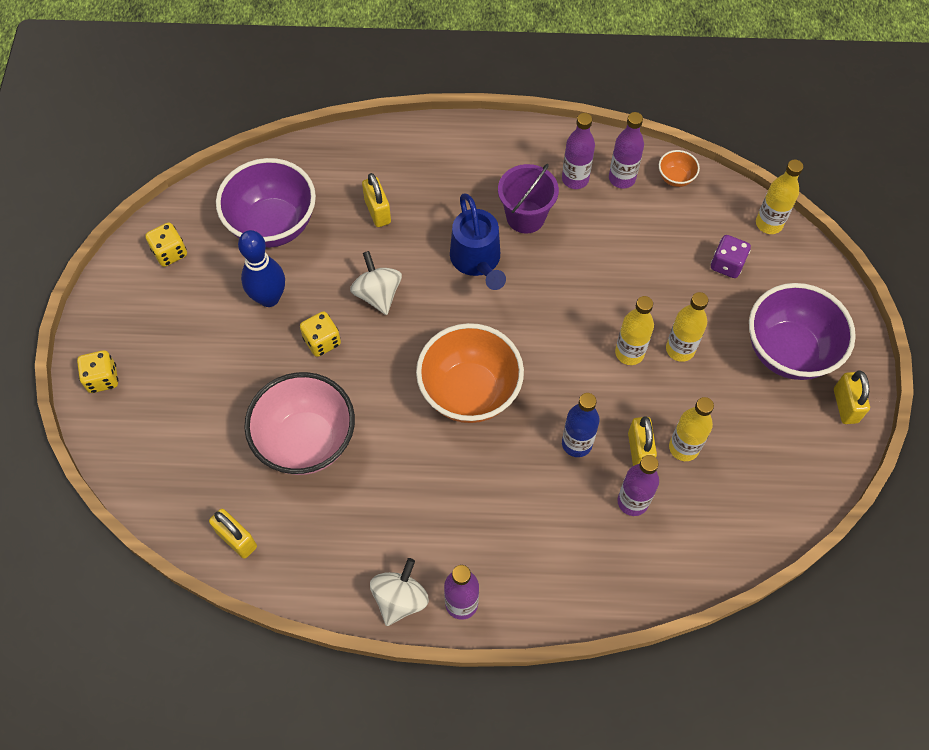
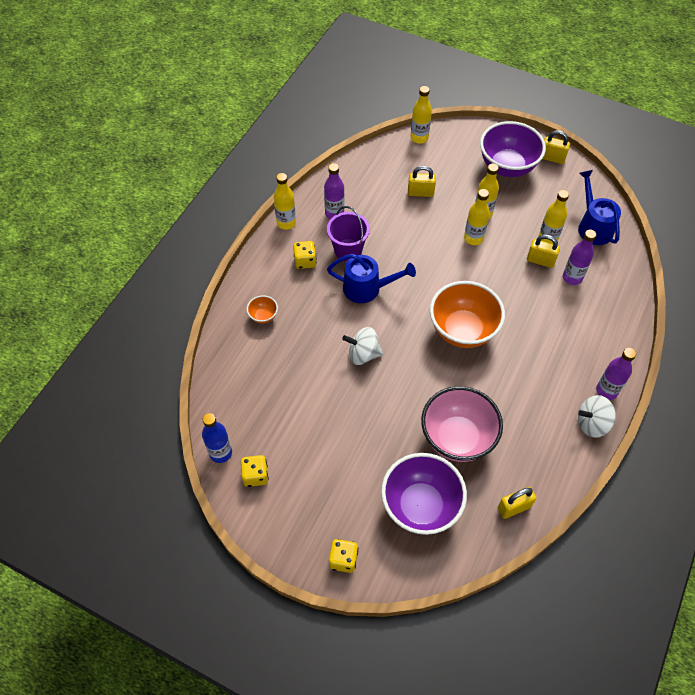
camera: 65 degrees left, 5 degrees down
(269, 298) = (331, 422): blue bowling pin -> none
(273, 225) = (270, 398): purple bowl -> purple bowl (420, 506)
(322, 341) = (383, 401): yellow dice -> yellow dice (305, 261)
(377, 211) = (296, 330): yellow padlock -> yellow padlock (420, 193)
(400, 599) = (592, 423): white spinning top -> white spinning top turned 60 degrees counterclockwise
(529, 135) = (286, 223): none -> yellow bottle
(577, 444) = (523, 289): blue bottle -> blue bottle (220, 453)
(622, 178) = (348, 190): purple bottle -> none
(675, 178) = (363, 165): orange bowl -> orange bowl (263, 316)
(727, 264) = (436, 168): purple dice -> none
(746, 502) = (593, 226): none -> blue watering can

